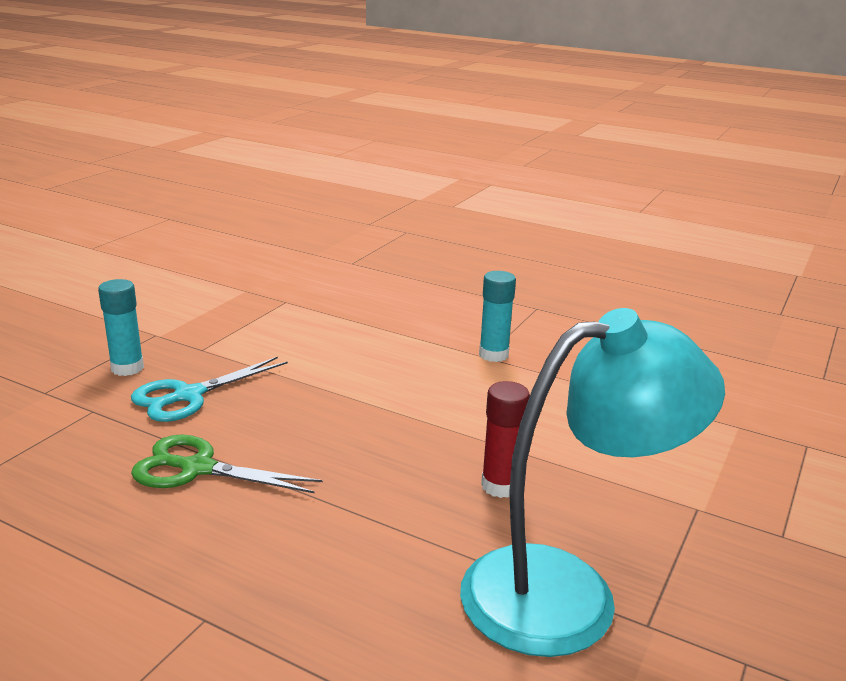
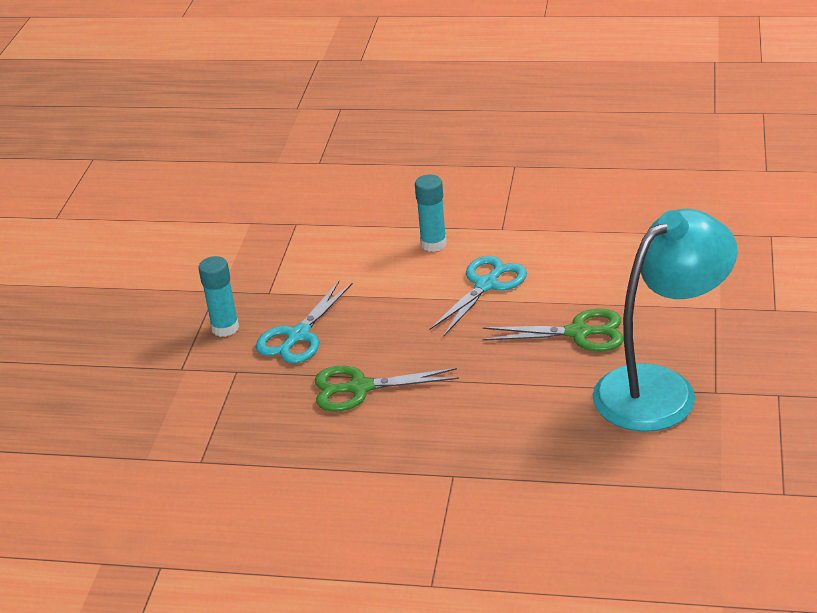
camera: 15 degrees left, 10 degrees up
(428, 403) = (486, 285): none -> turquoise scissors
(493, 355) = (508, 225): turquoise glue stick -> turquoise glue stick (433, 244)
(500, 486) = (578, 333): red glue stick -> green scissors

